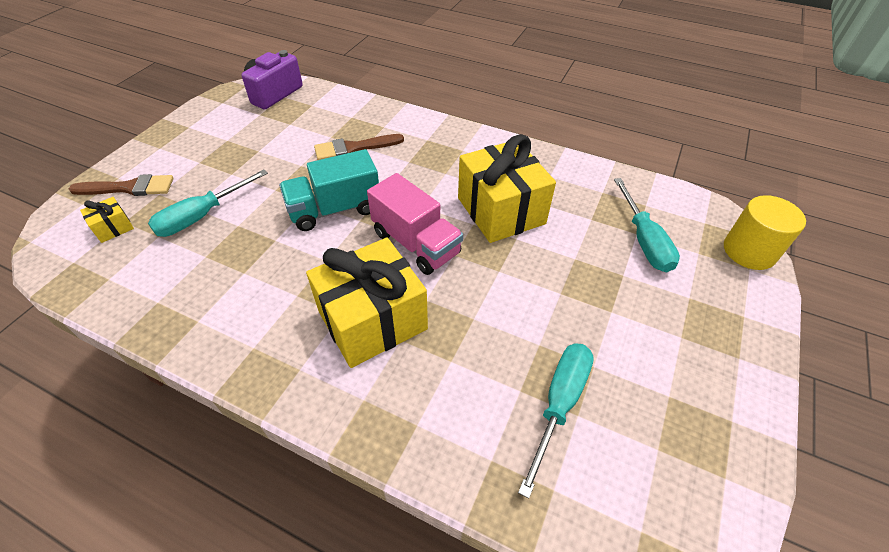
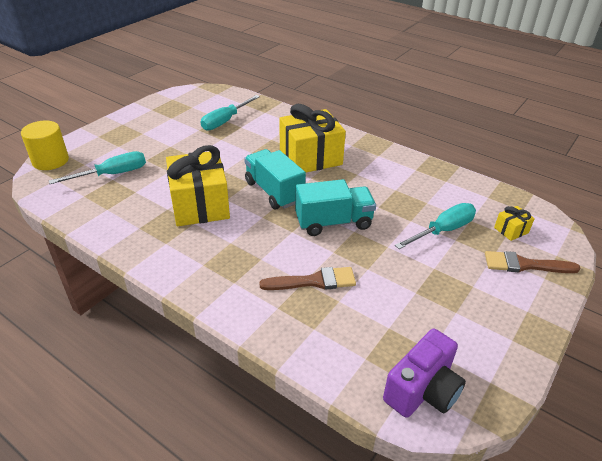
camera: 170 degrees left, 10 degrees down
(416, 243) = (274, 192): pink truck -> turquoise truck
(644, 240) = (112, 174): turquoise screwdriver -> turquoise screwdriver turned 60 degrees clockwise

